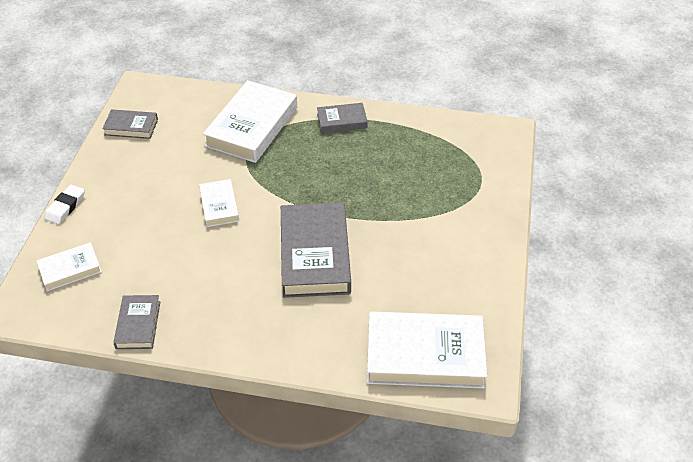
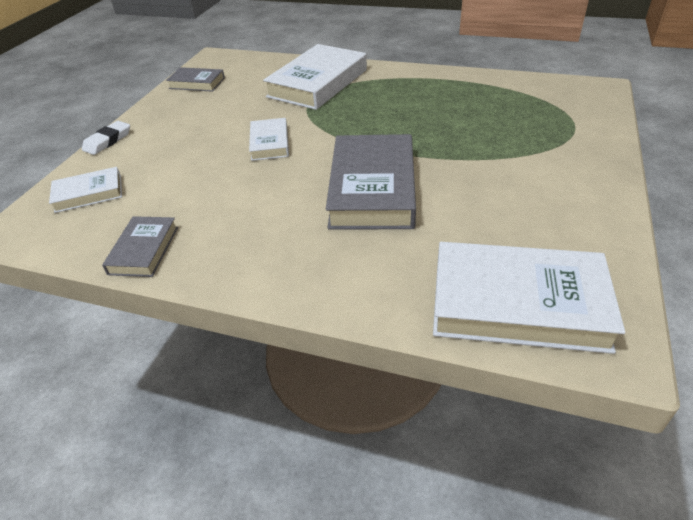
camera: 10 degrees right, 5 degrees down
(342, 121) = (412, 79): grey book -> none

